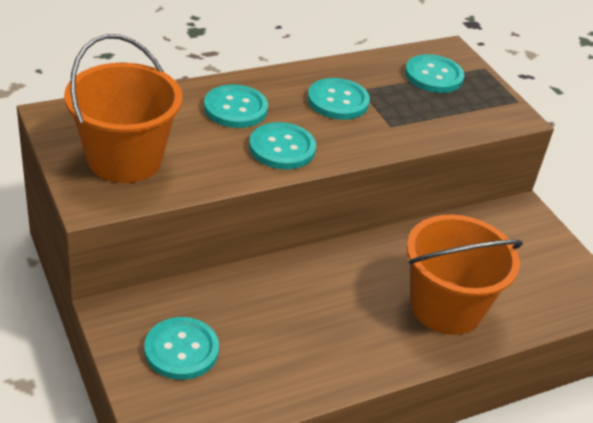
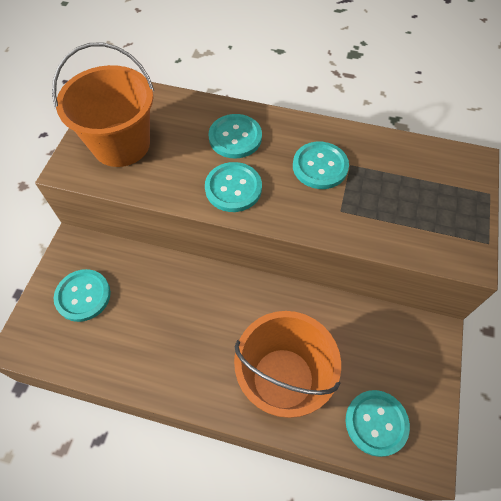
camera: 45 degrees right, 20 degrees up
(433, 76) = (430, 180): turquoise button -> turquoise button (376, 423)

